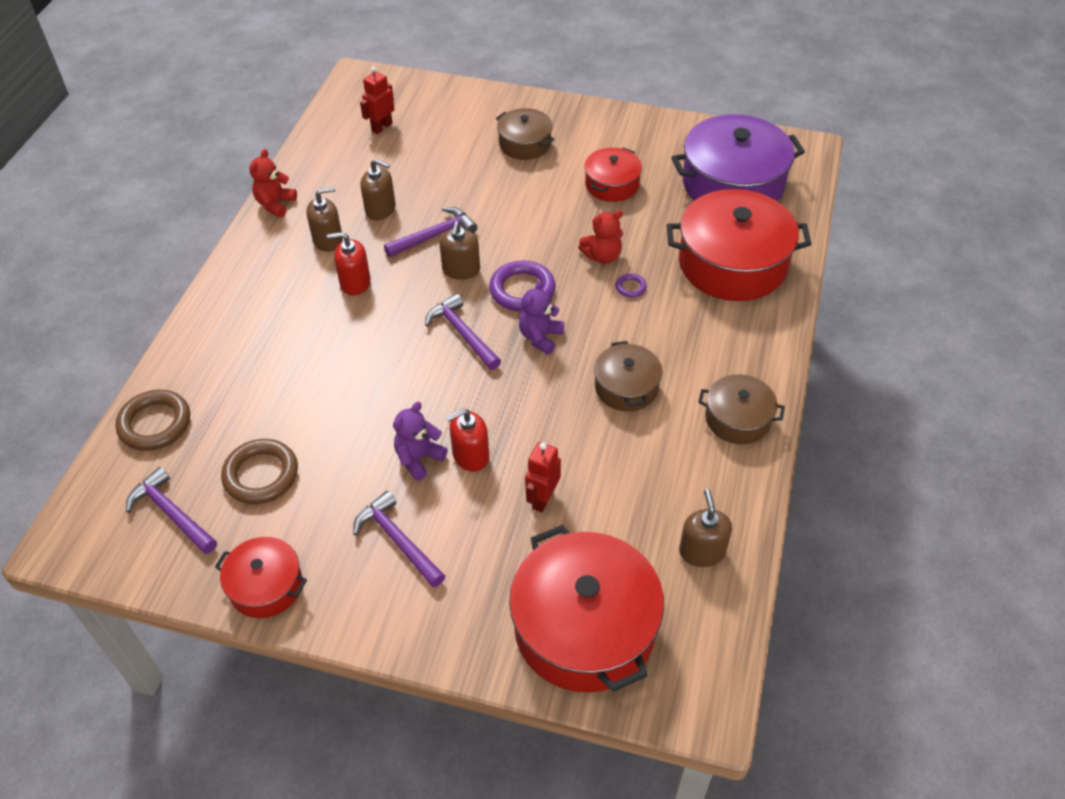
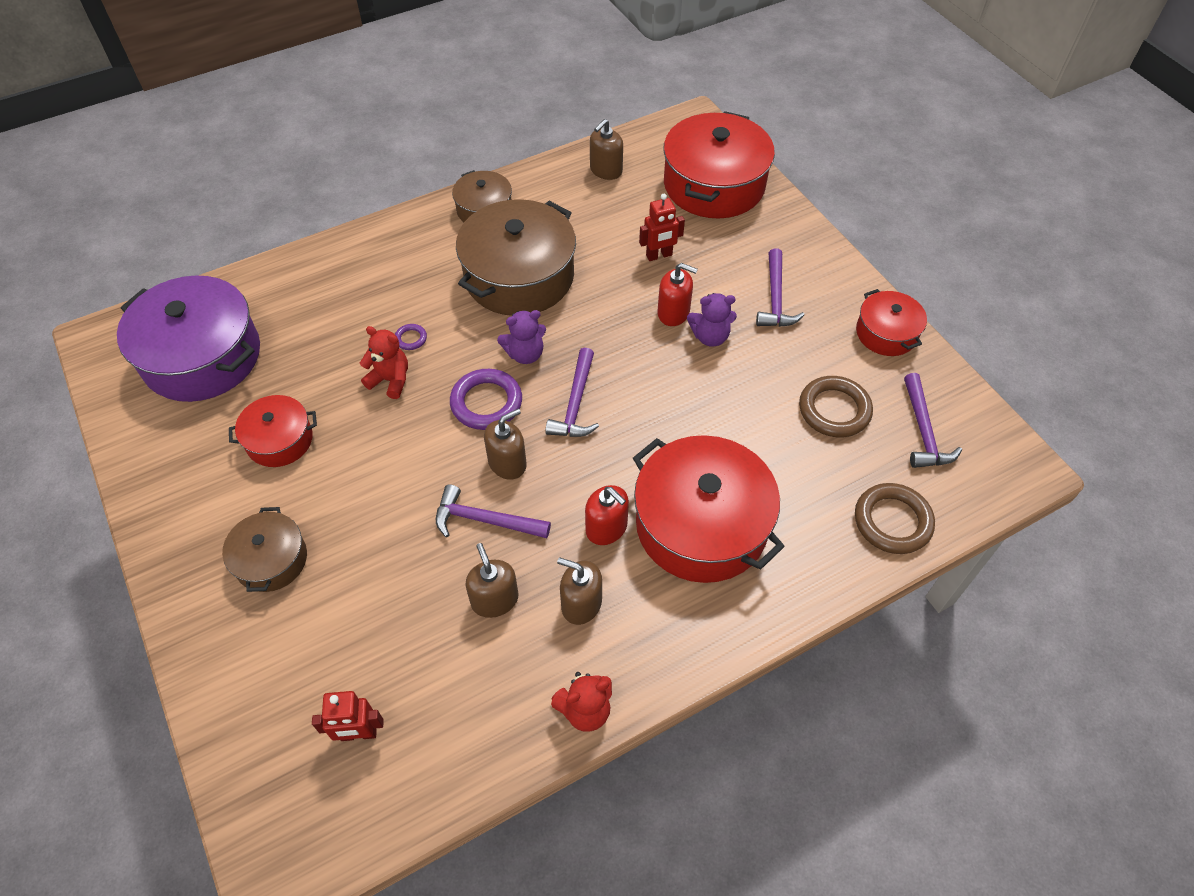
camera: 135 degrees left, 5 degrees up
(626, 387) = (519, 276): brown pot -> brown pot, size x1.87
(732, 264) = (319, 297): red pot -> red pot (701, 525)

